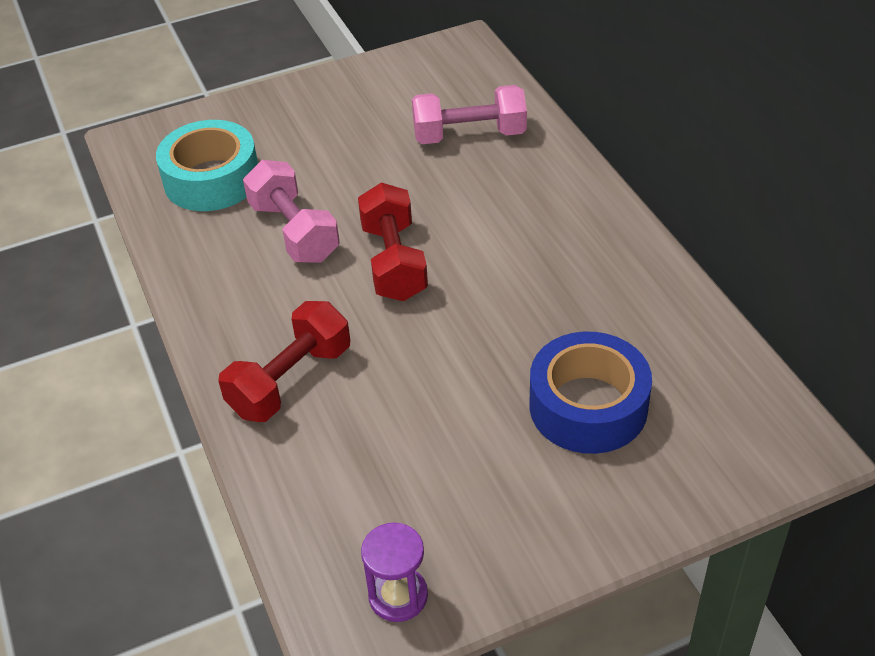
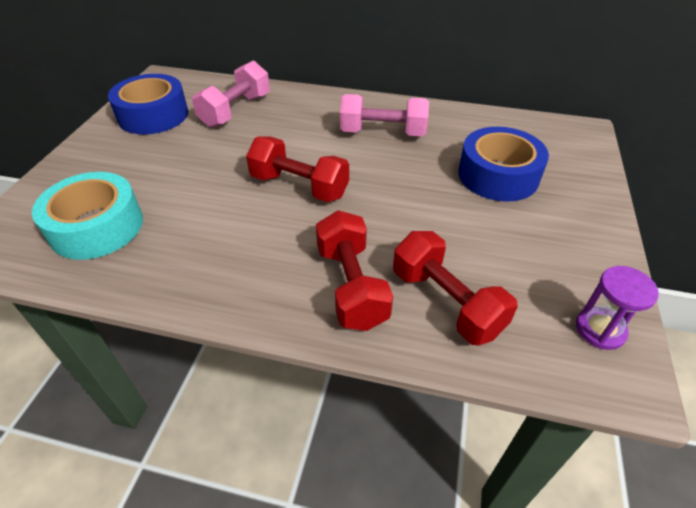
camera: 55 degrees left, 0 degrees up
(294, 232) = (211, 214): pink dumbbell -> pink dumbbell (383, 133)
(329, 458) = (446, 302): none -> red dumbbell
(394, 90) = (153, 115): none -> blue tape

